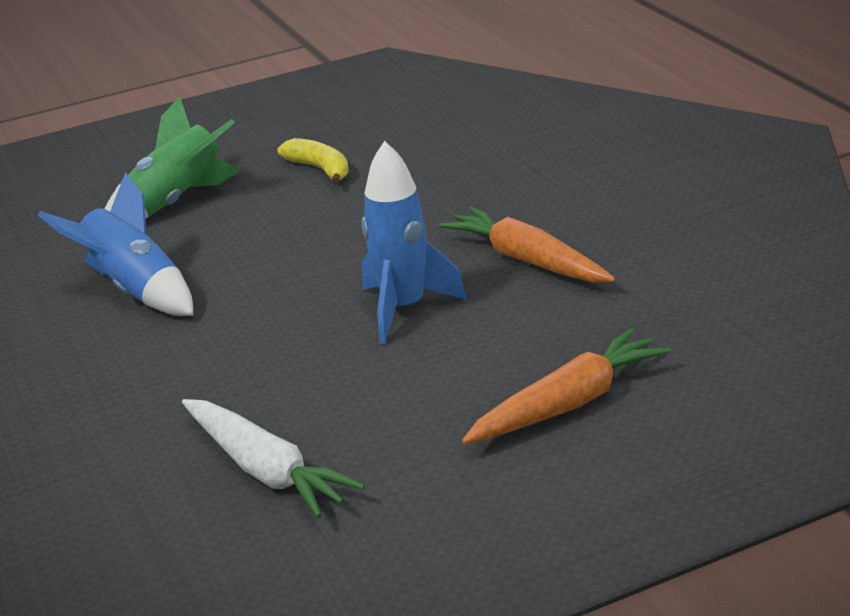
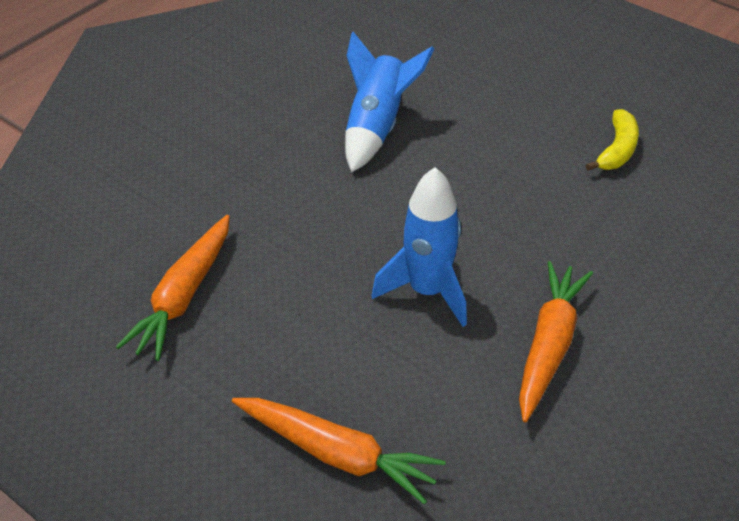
camera: 60 degrees right, 15 degrees up
(176, 202) = (511, 92): green rocket -> none
(265, 470) = (183, 296): white carrot -> orange carrot

